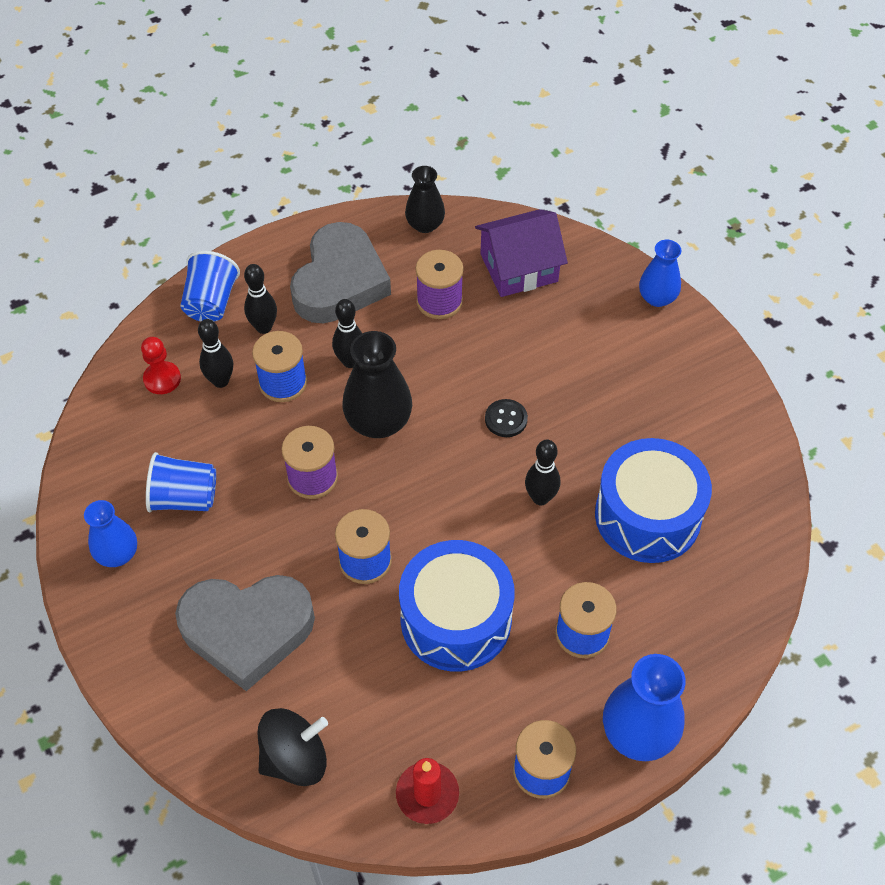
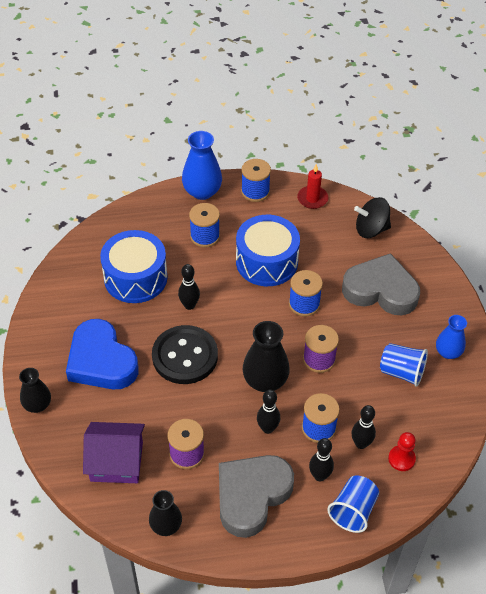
camera: 160 degrees left, 5 degrees down
(506, 419) = (185, 356): black button -> black button, size x2.32
(615, 375) = (101, 361): none -> blue heart
(657, 298) = (37, 405): blue vase -> black vase

